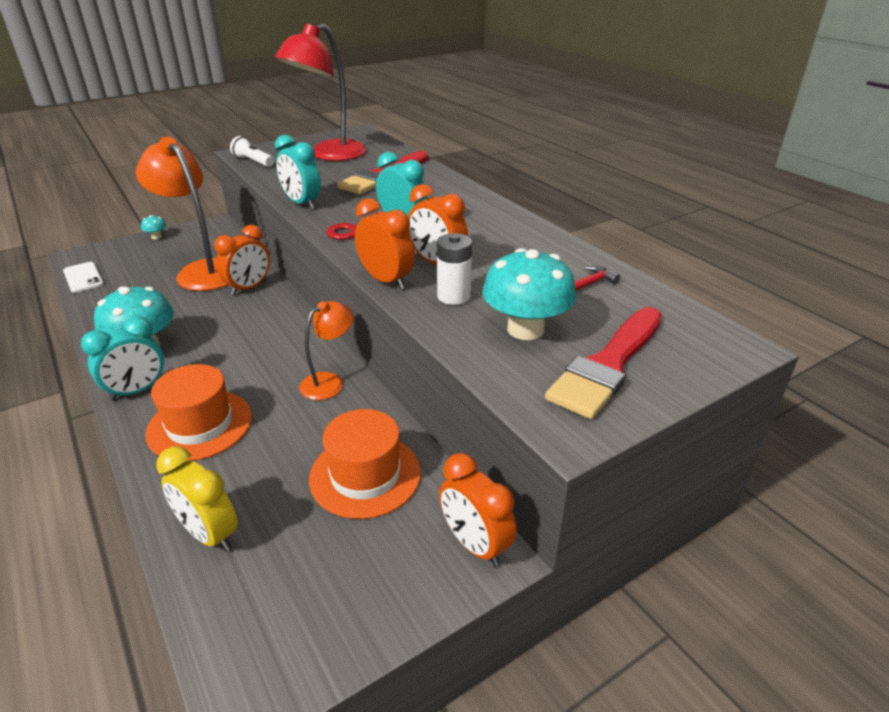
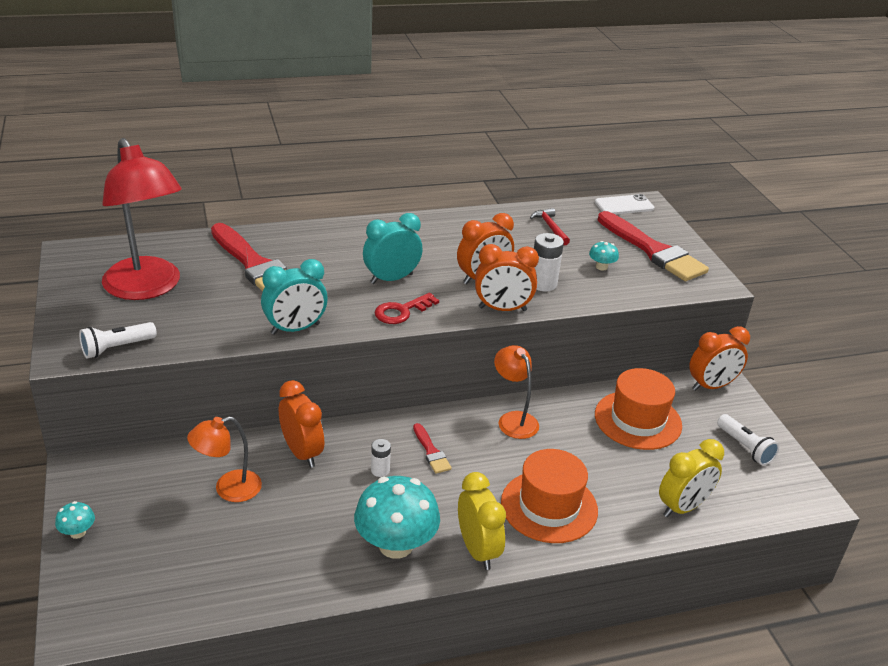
camera: 75 degrees left, 0 degrees up
(83, 277) = (166, 613): white phone -> white phone (624, 205)
(137, 390) = (477, 550): turquoise clock -> yellow clock
(202, 270) = (228, 489): orange lamp -> orange lamp, size x0.54
(235, 324) = (380, 470): none -> white battery
(266, 344) = (431, 451): none -> red brush
(346, 596) = (745, 447): none -> white flashlight
(386, 280) = (502, 309): orange clock -> orange clock turned 150 degrees counterclockwise
(525, 329) = (601, 267): turquoise mushroom -> turquoise mushroom, size x0.44

